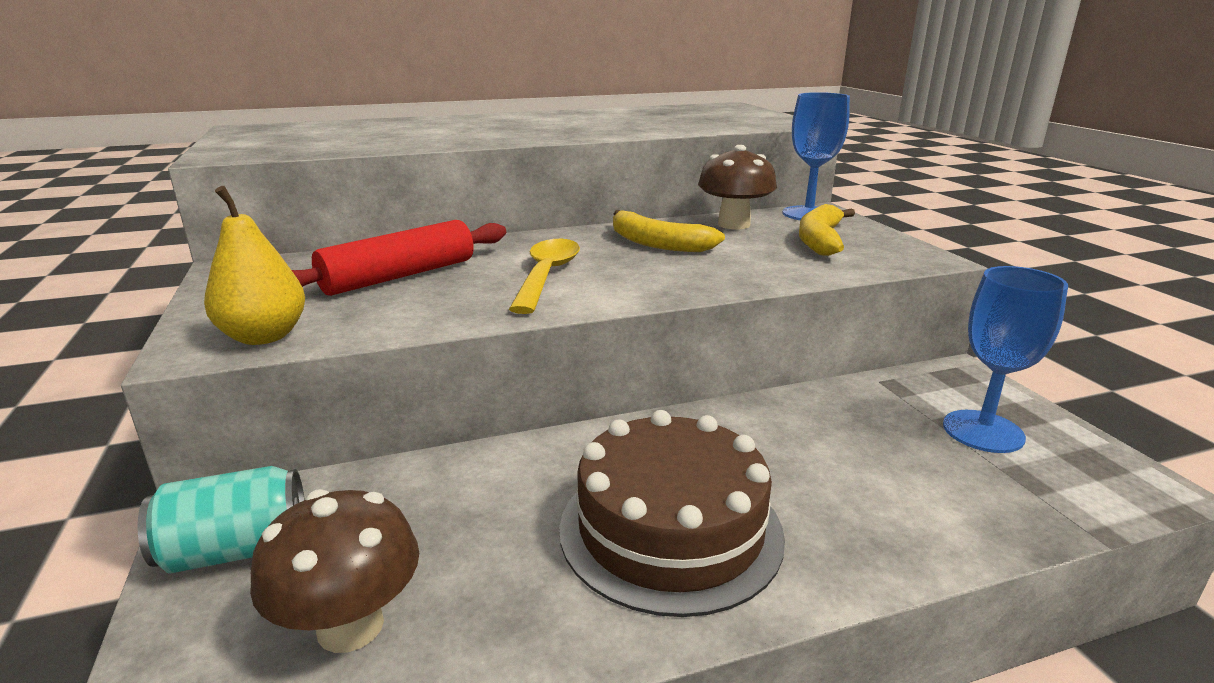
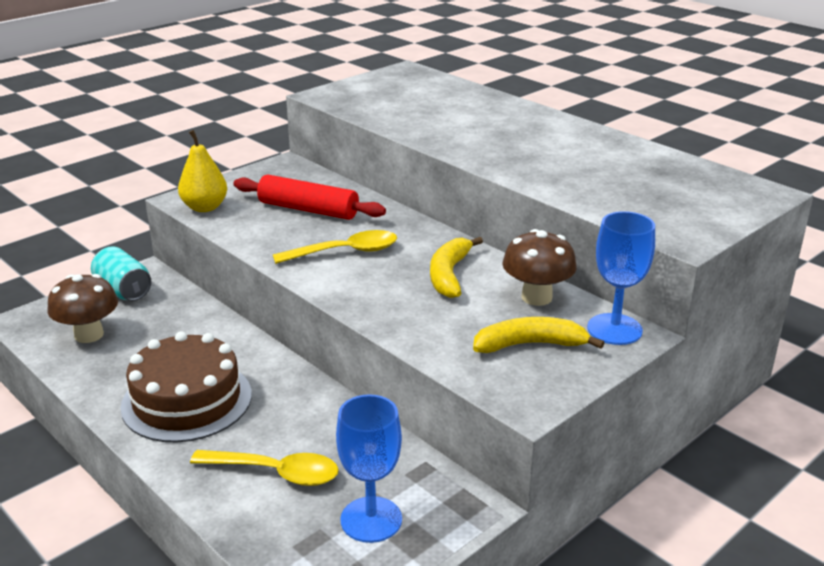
camera: 65 degrees right, 5 degrees up
(883, 479) = (276, 473): none -> yellow spoon

